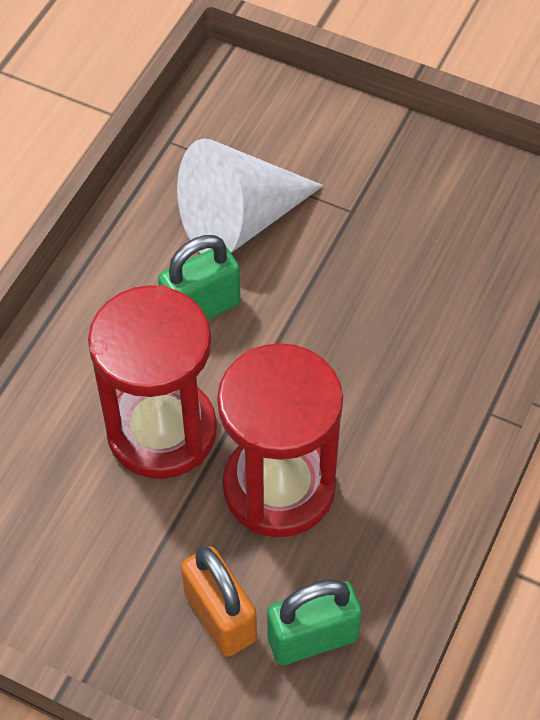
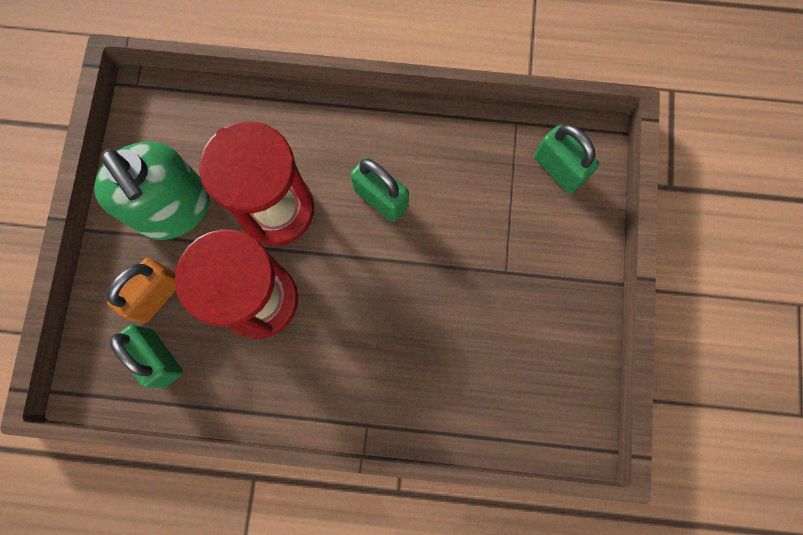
camera: 70 degrees right, 20 degrees up
(102, 558) = (175, 209): none -> green soap dispenser
(239, 220) = (465, 196): white cone -> none
(247, 120) = (558, 169): none -> green padlock

